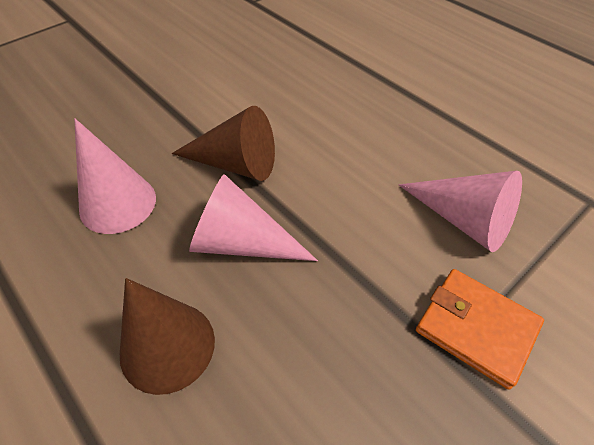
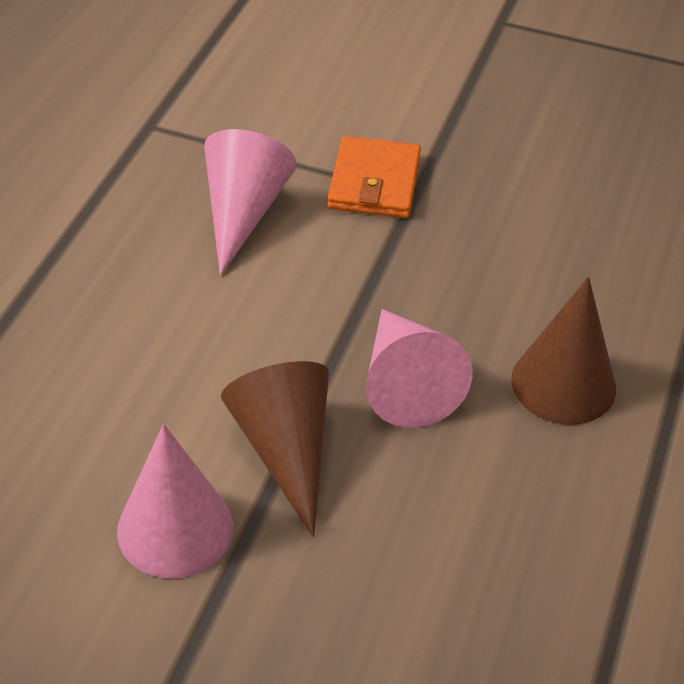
camera: 120 degrees left, 5 degrees down
(118, 203) = (441, 543): pink cone -> pink cone (175, 528)

